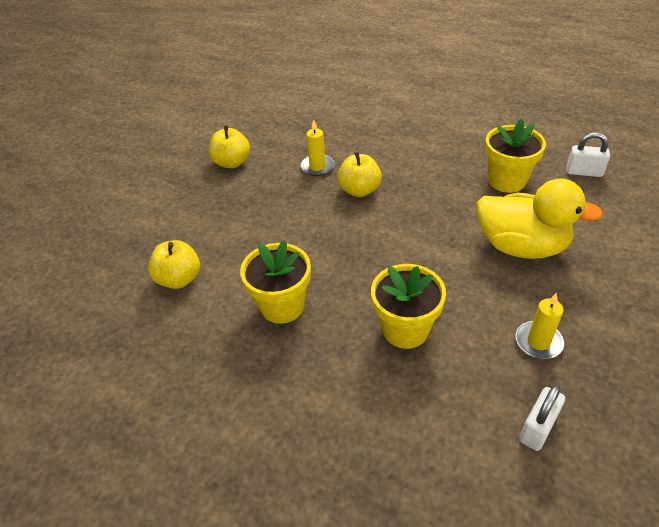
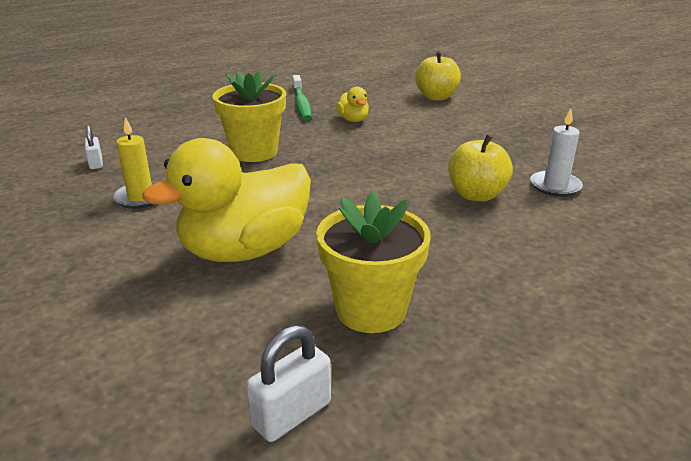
camera: 120 degrees right, 15 degrees down
(232, 162) = (609, 146): yellow apple -> none
(267, 370) = (301, 103): none -> green toothbrush
(282, 306) = (353, 120): yellow flower pot -> yellow duck
(317, 167) = (555, 186): yellow candle -> white candle
(537, 428) = (96, 163): white padlock -> white padlock, size x0.65

